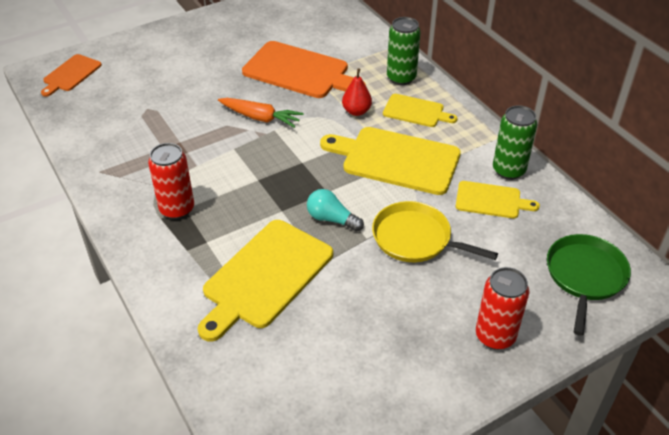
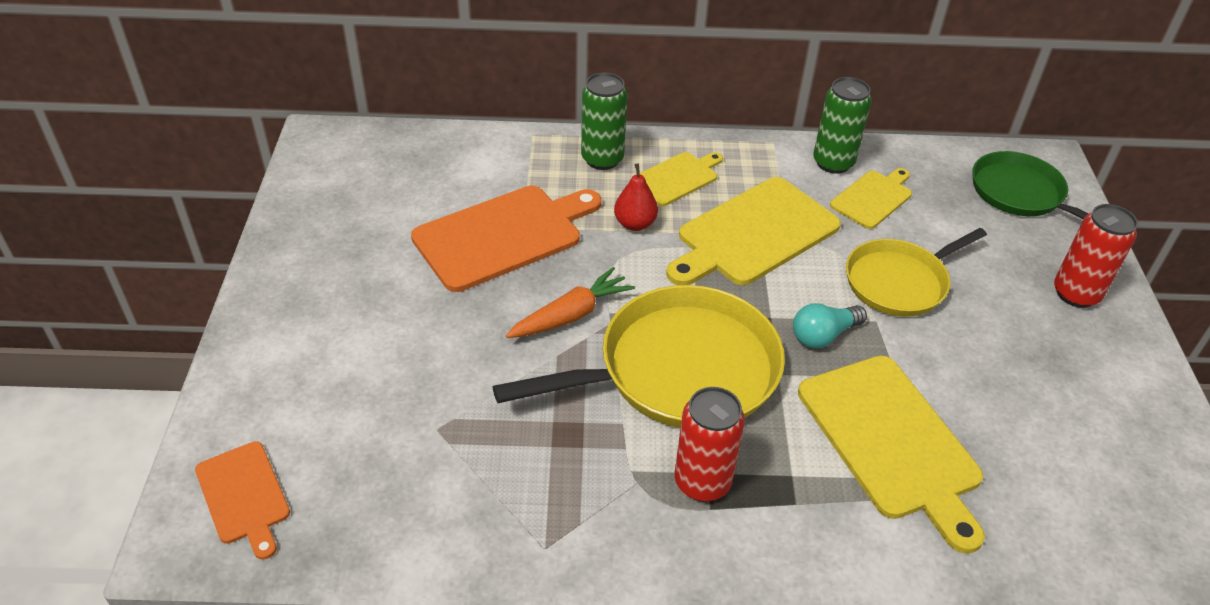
camera: 60 degrees left, 0 degrees up
(252, 171) = (679, 370): none -> yellow pan

